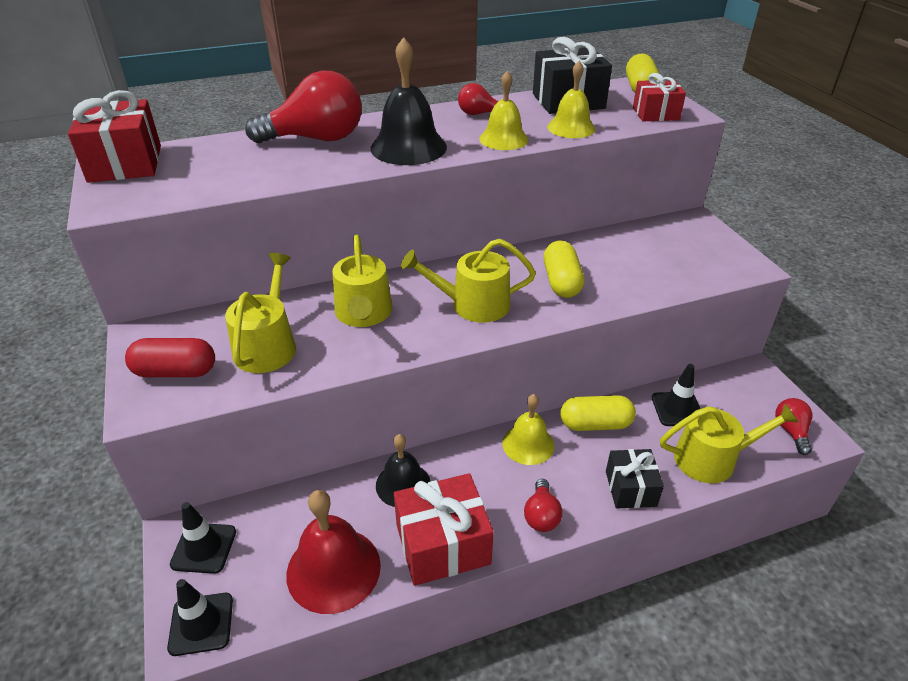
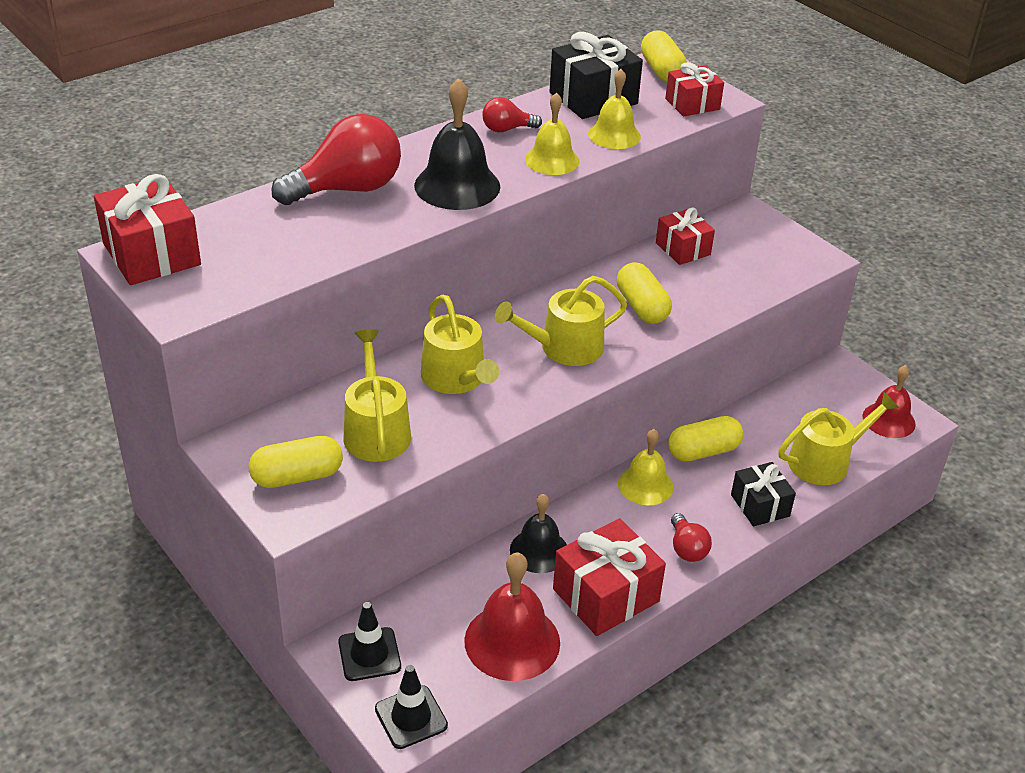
camera: 20 degrees left, 0 degrees up
(175, 372) = (297, 476): red capsule -> yellow capsule
(621, 241) = (683, 249): none -> red gift
(677, 409) = (777, 419): black traffic cone -> none
(791, 431) = (888, 420): red light bulb -> red bell

